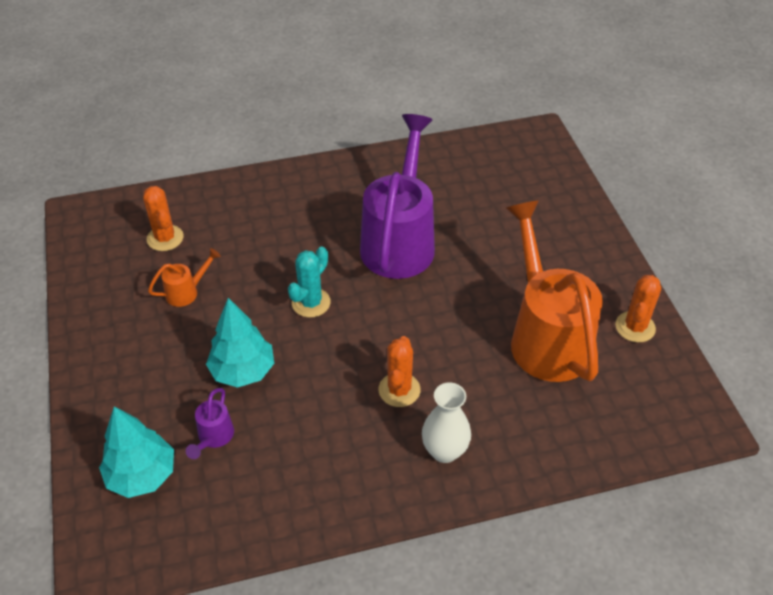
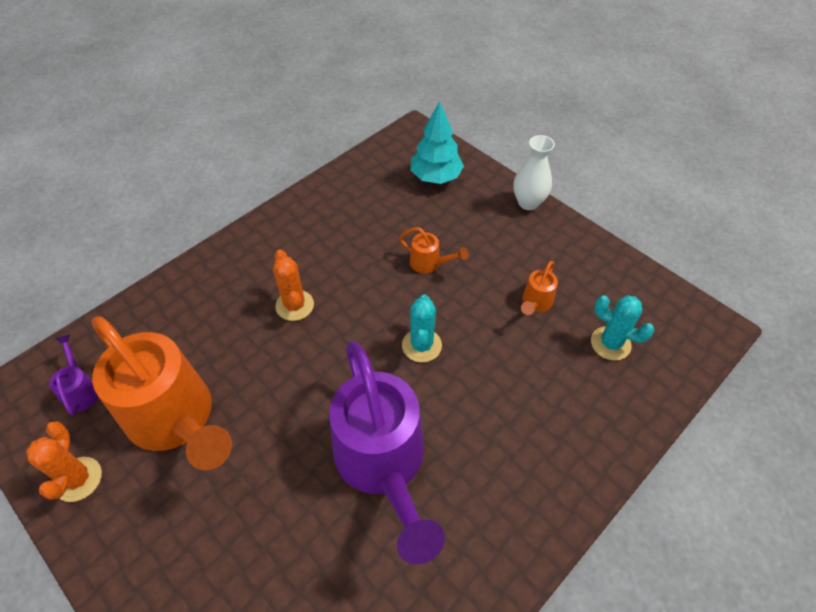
camera: 150 degrees right, 5 degrees up
(165, 238) = (610, 343): orange cactus -> turquoise cactus
(214, 437) = (410, 214): purple watering can -> purple watering can (81, 390)
(243, 371) = (429, 263): turquoise tree -> orange watering can
(444, 451) = (235, 277): white vase -> white vase (528, 203)

